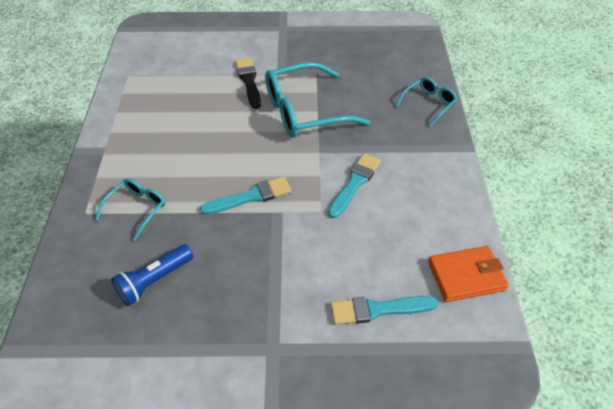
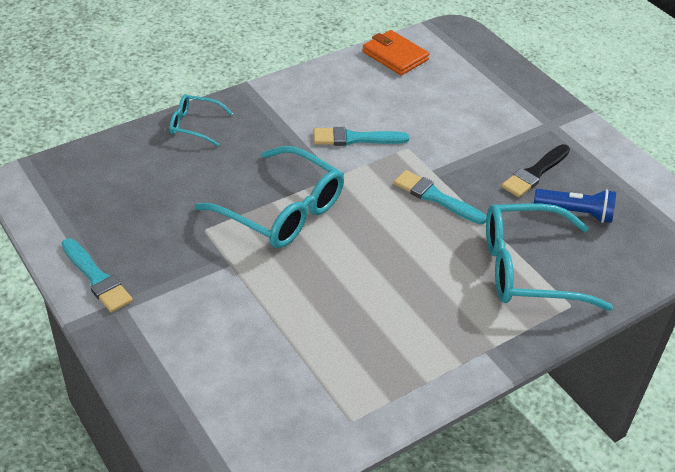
camera: 125 degrees left, 5 degrees down
(137, 209) = (528, 269): turquoise glasses -> turquoise glasses, size x1.93
(249, 81) = (265, 283): black brush -> black brush (535, 173)
(378, 309) = (467, 87): turquoise brush -> turquoise brush (97, 278)

